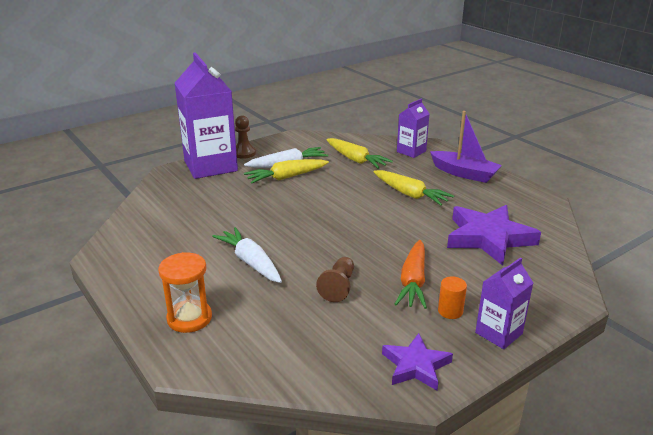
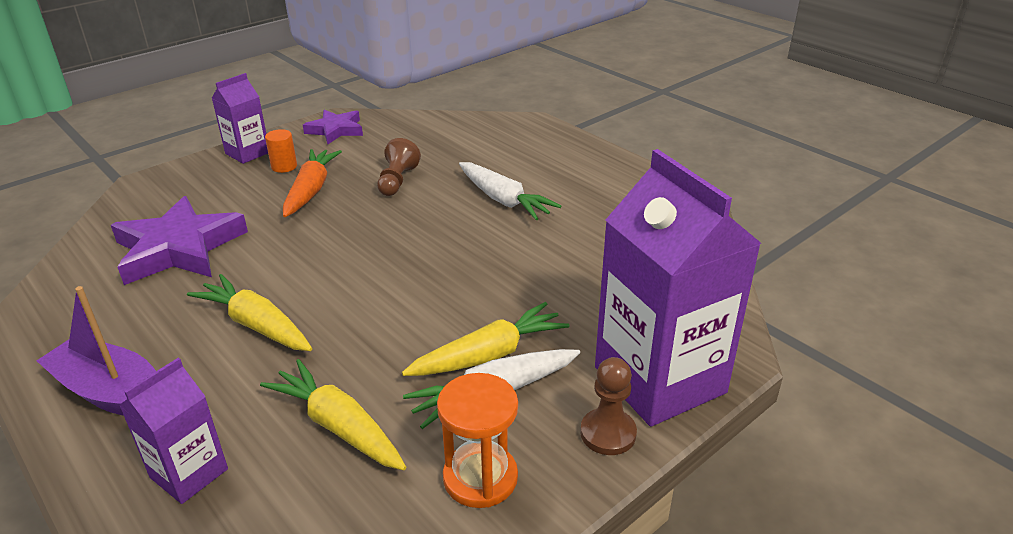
camera: 175 degrees right, 5 degrees up
(189, 318) = (544, 149): orange hourglass -> orange hourglass (480, 478)

